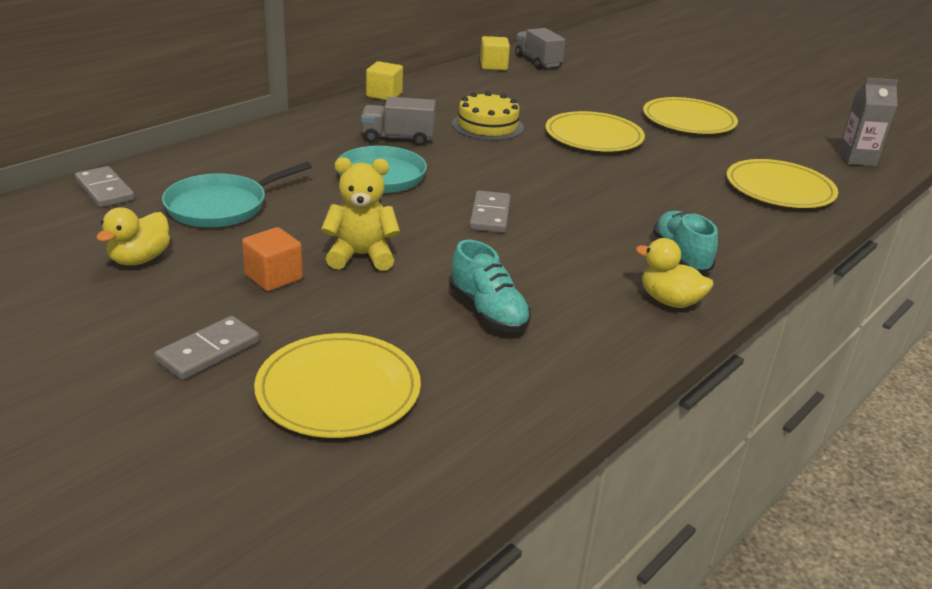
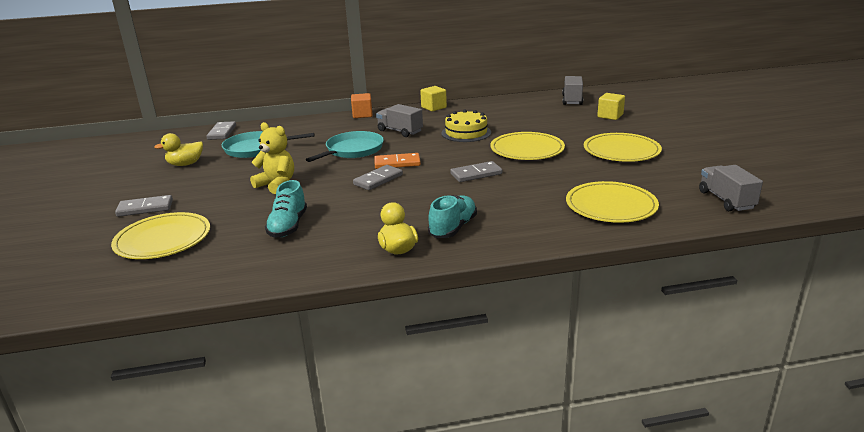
camera: 40 degrees right, 5 degrees down
(273, 277) = (223, 185): orange cube -> orange cube (362, 115)
(474, 186) = (397, 163): none -> orange domino
(493, 66) = (534, 99): yellow cube -> yellow cube (610, 116)
(592, 180) = (476, 174): none -> grey domino
(857, 159) = (726, 200): grey carton -> grey truck

